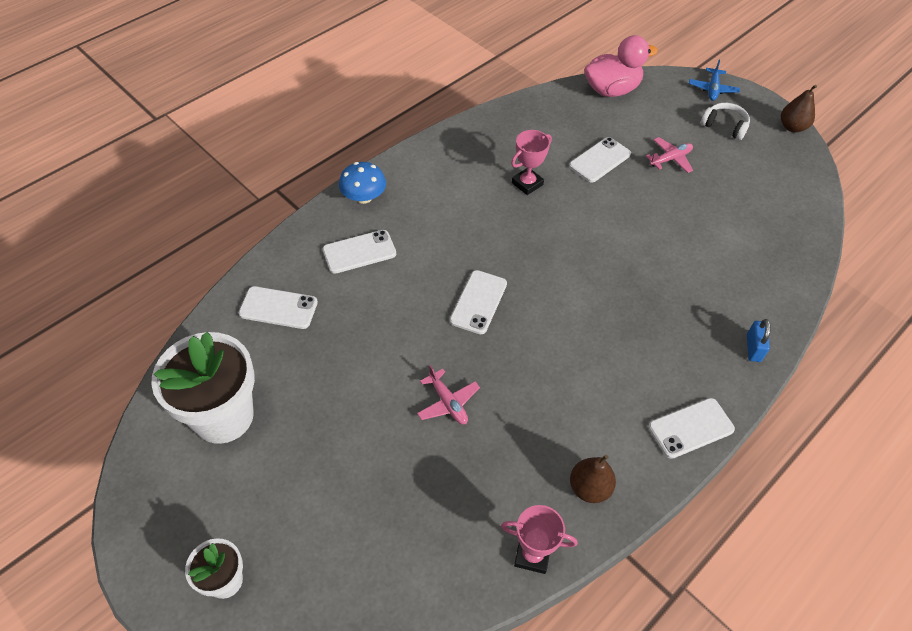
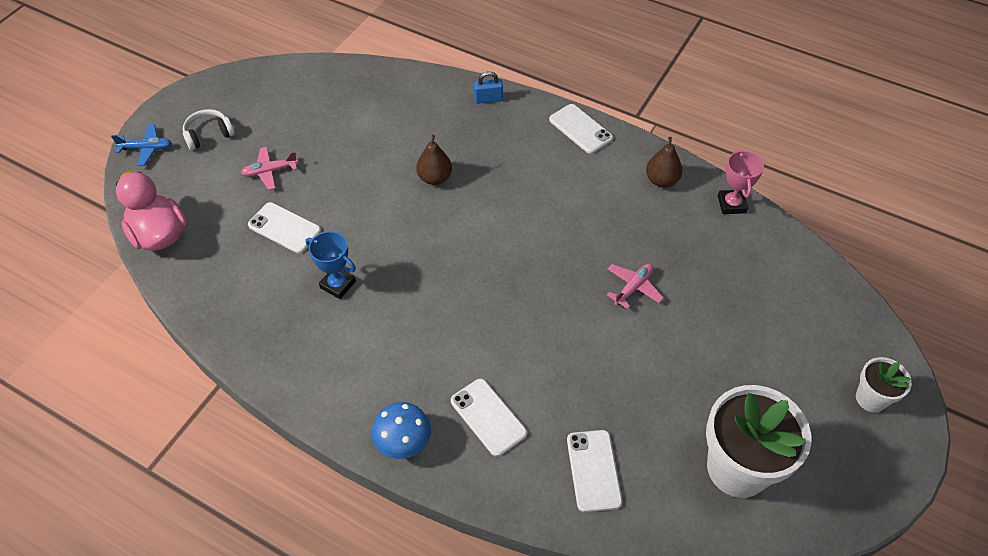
camera: 105 degrees left, 0 degrees up
(478, 302) = (514, 291): white phone -> none
(527, 184) = (338, 284): pink trophy -> blue trophy
(670, 159) = (270, 171): pink plane -> pink plane turned 60 degrees counterclockwise
(724, 126) = (209, 135): white headphones -> white headphones turned 45 degrees clockwise
(792, 127) = (201, 86): brown pear -> brown pear (435, 178)

